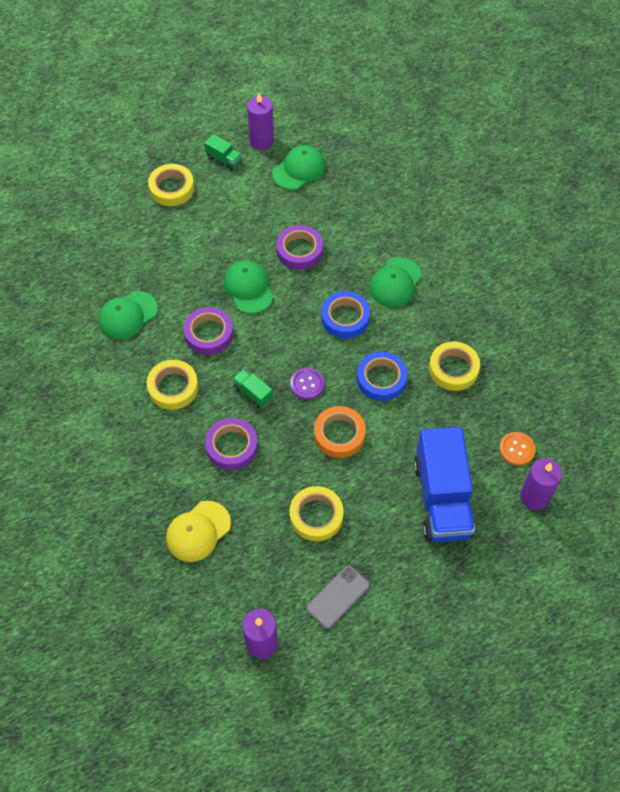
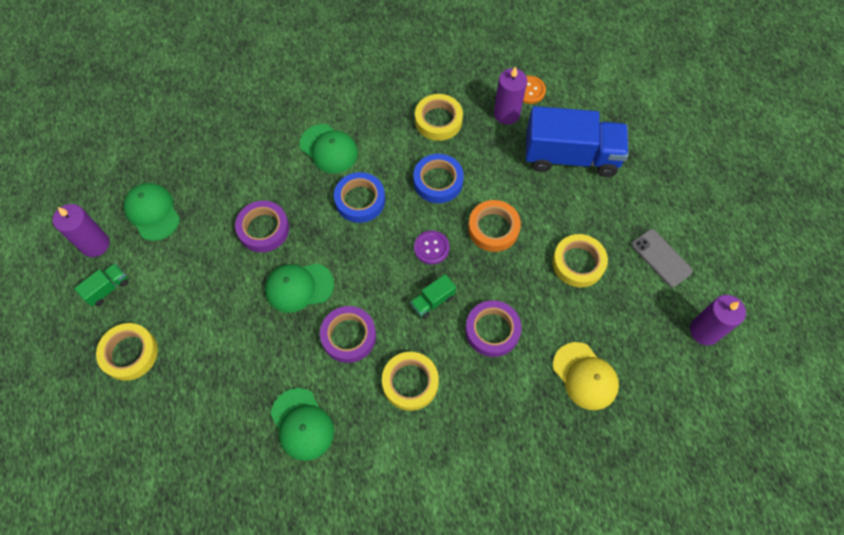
camera: 80 degrees left, 5 degrees up
(534, 496) = (576, 88): purple candle -> purple candle (506, 114)

